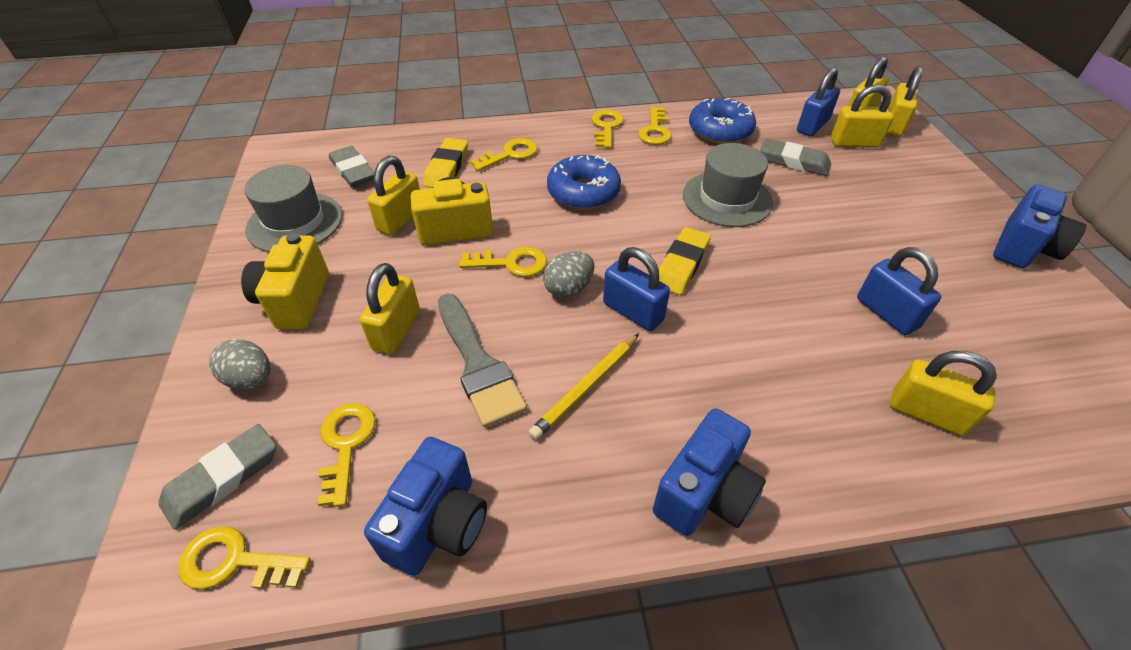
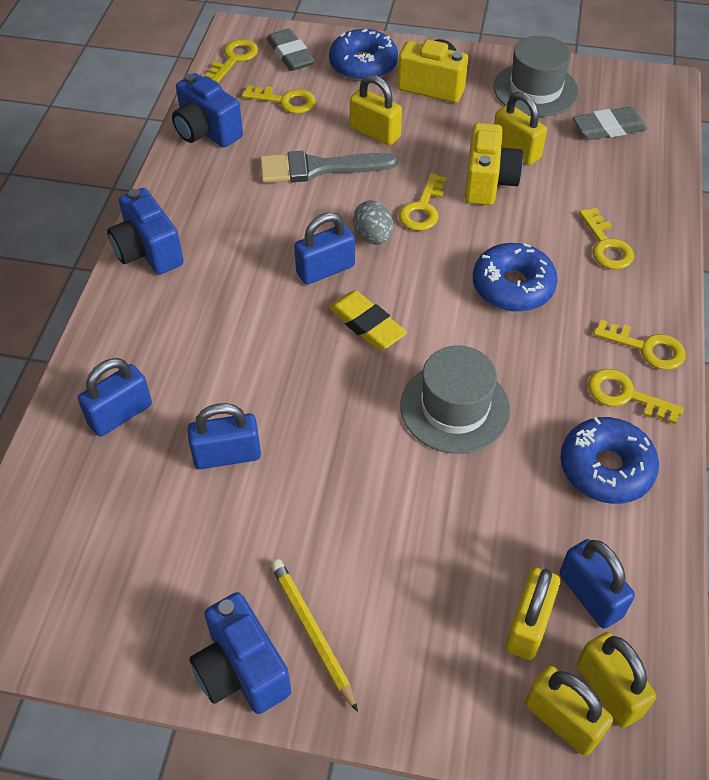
camera: 110 degrees right, 5 degrees up
(251, 379) = (363, 65): grey egg -> blue donut
(447, 168) = (594, 192): yellow eraser -> none
(586, 387) = (264, 219): yellow pencil -> yellow pencil (312, 632)
(793, 162) = (505, 517): grey eraser -> none
(927, 413) = (120, 414): yellow padlock -> blue padlock

